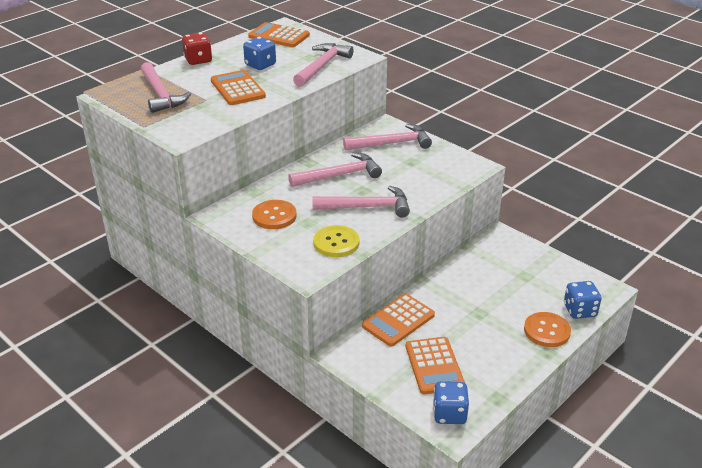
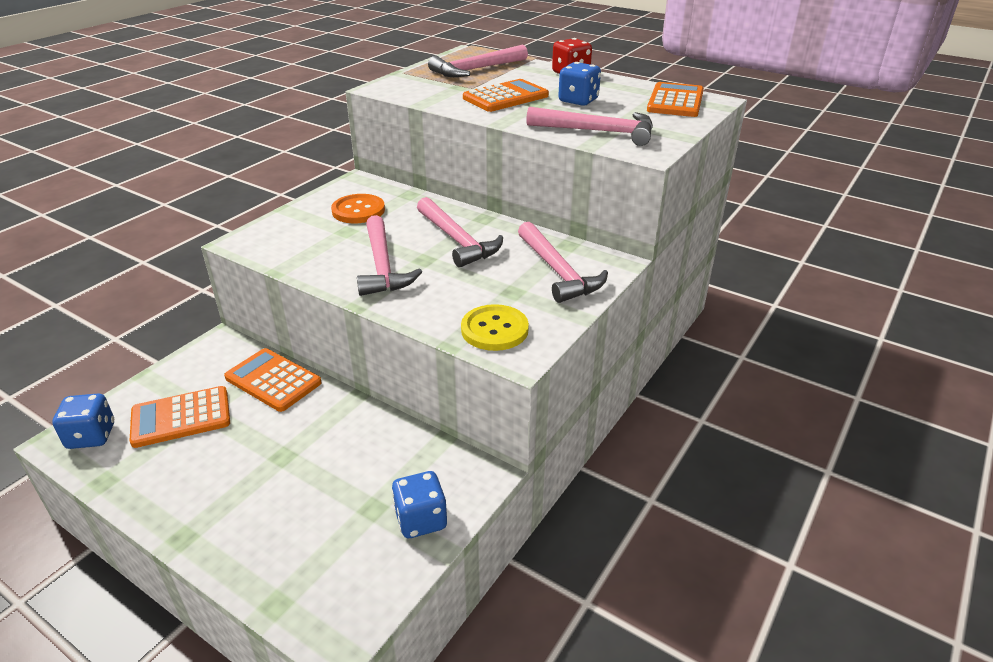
camera: 80 degrees right, 0 degrees up
(336, 243) = (302, 252): yellow button -> yellow button (494, 330)
(546, 331) = (231, 537): orange button -> none
(579, 310) = (278, 585): blue dice -> blue dice (421, 520)

